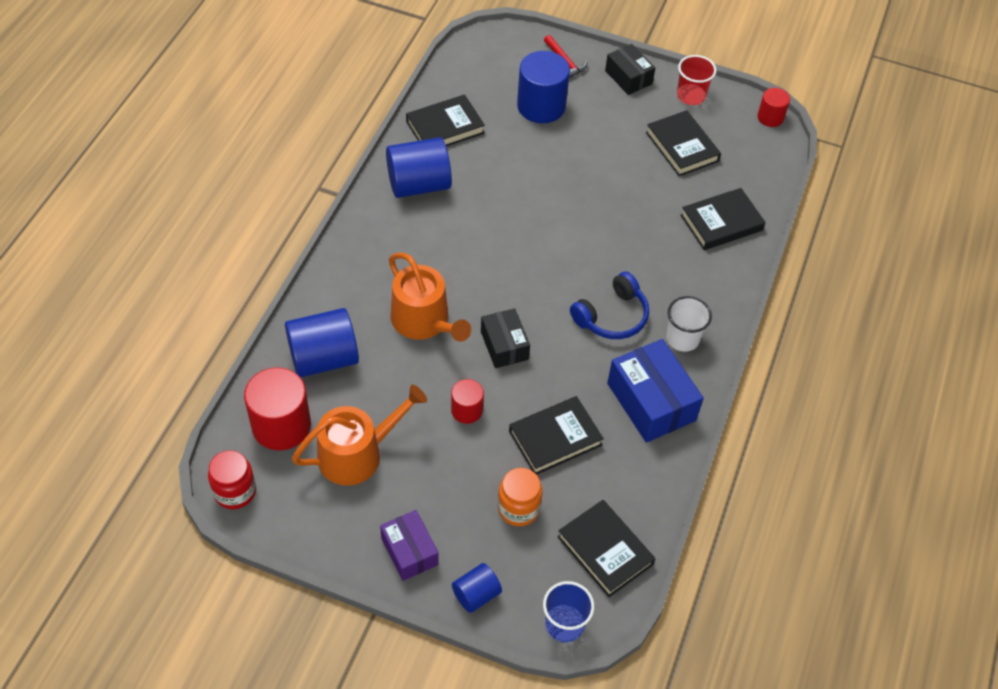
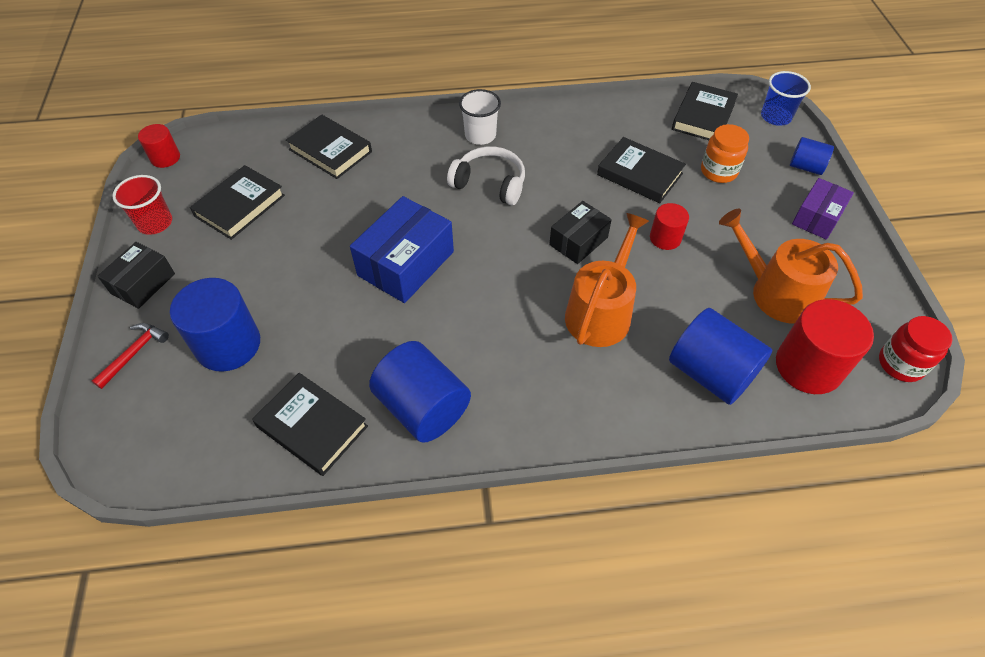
camera: 115 degrees left, 0 degrees up
(612, 316) = (490, 183): blue headphones -> white headphones
(651, 402) = (557, 133): blue box -> blue box (406, 263)

